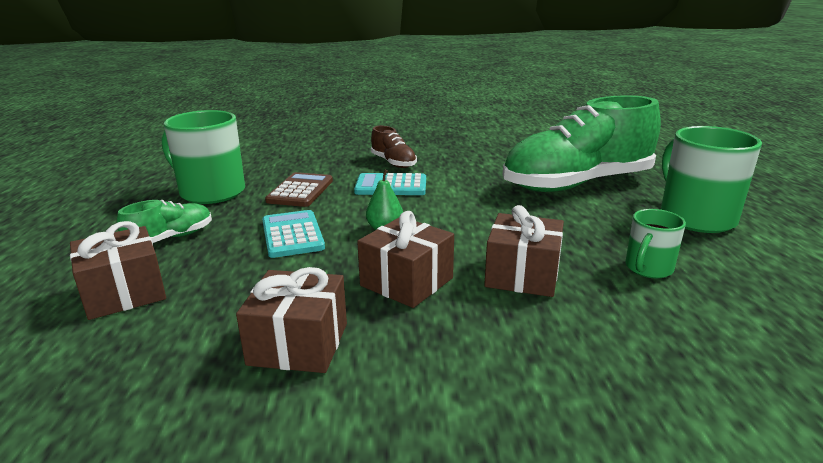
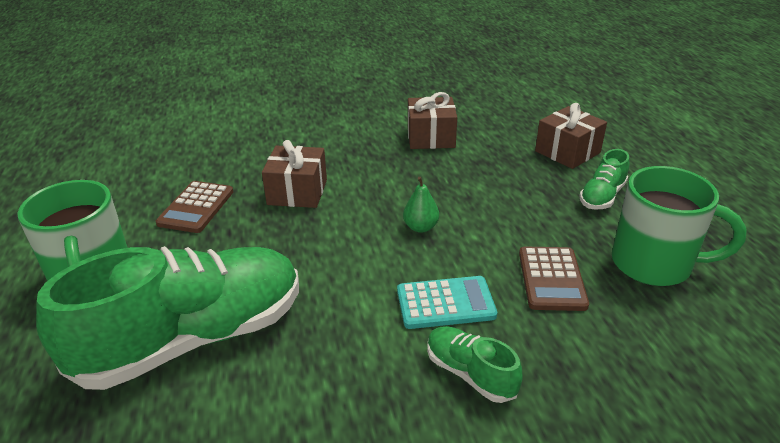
camera: 170 degrees right, 10 degrees up
(292, 235) = (501, 211): turquoise calculator -> none
(393, 163) = (470, 373): brown shoe -> green shoe
(407, 282) = (382, 178): brown gift -> none
(648, 269) = (196, 207): green mug -> brown calculator

